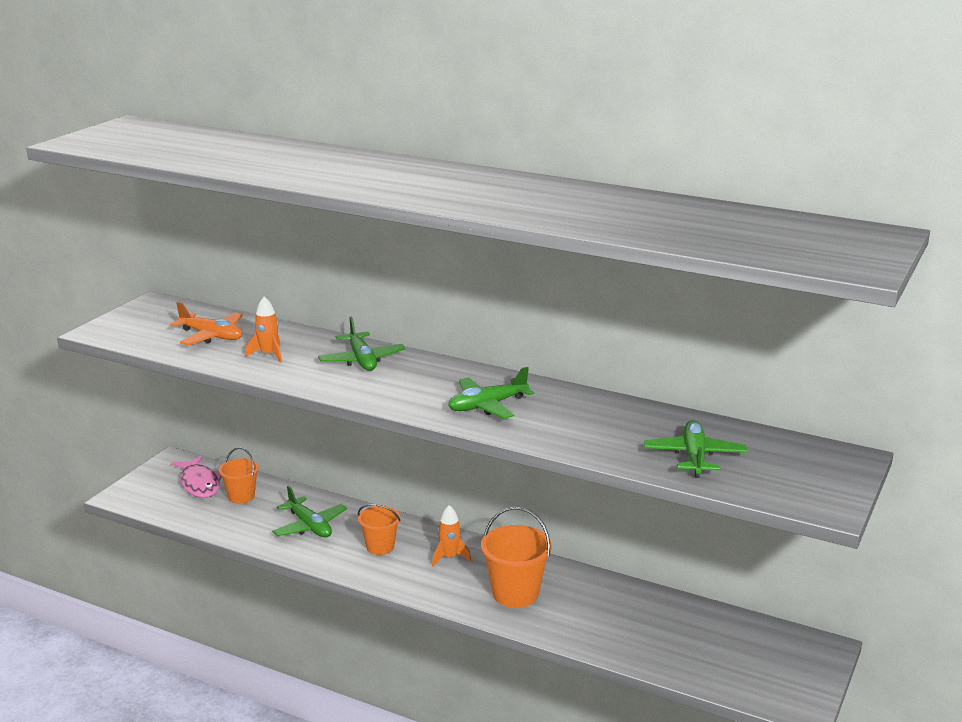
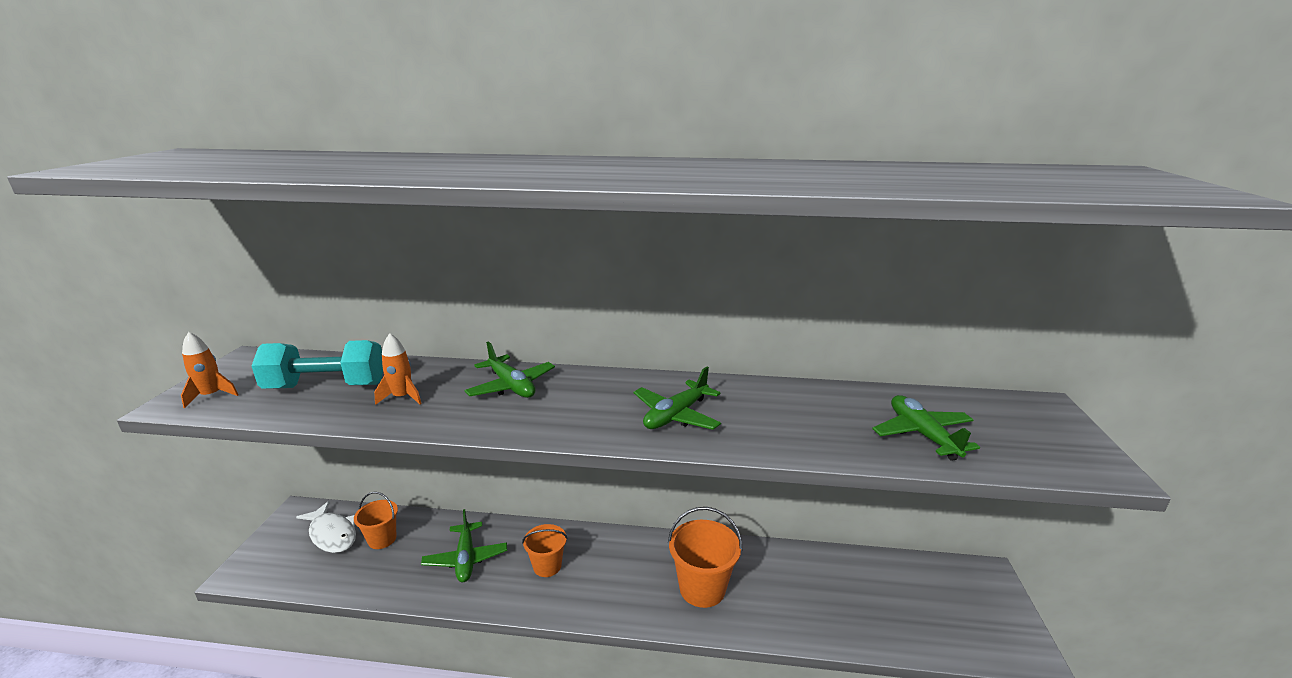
camera: 20 degrees left, 0 degrees up
(199, 484) = (332, 534): pink fish -> white fish
(211, 336) = (326, 386): orange plane -> turquoise dumbbell
(309, 526) = (466, 558): green plane -> green plane turned 45 degrees clockwise
(449, 557) = (620, 561): orange rocket -> orange rocket (211, 396)

